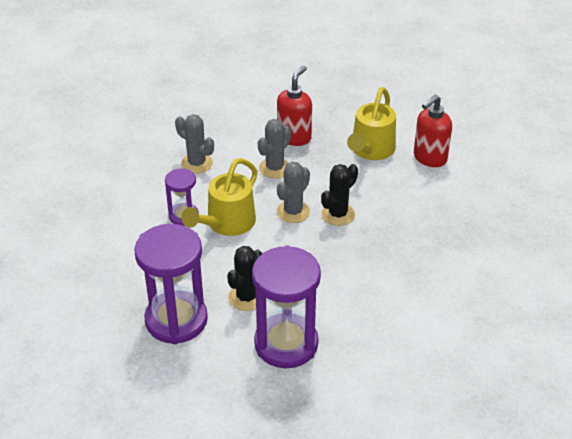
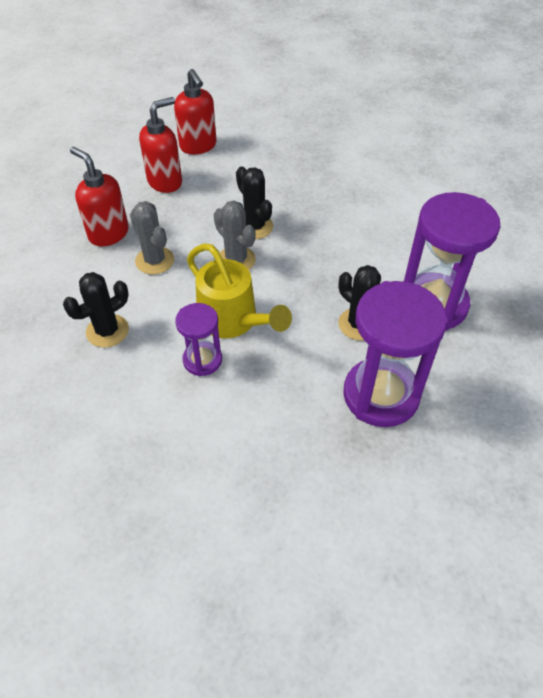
camera: 75 degrees left, 10 degrees up
(197, 163) = (107, 331): grey cactus -> black cactus
(370, 151) = (165, 182): yellow watering can -> red soap dispenser

